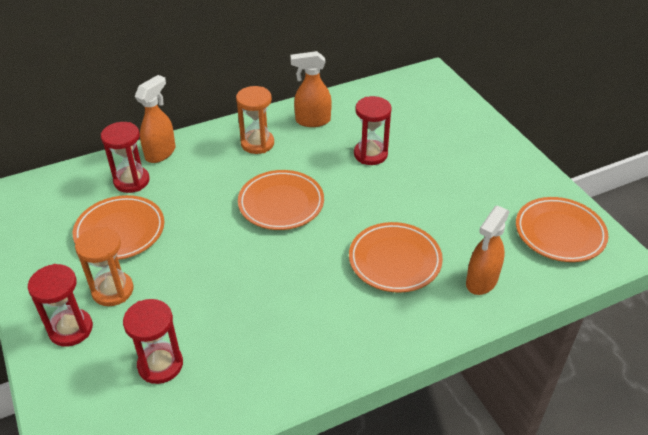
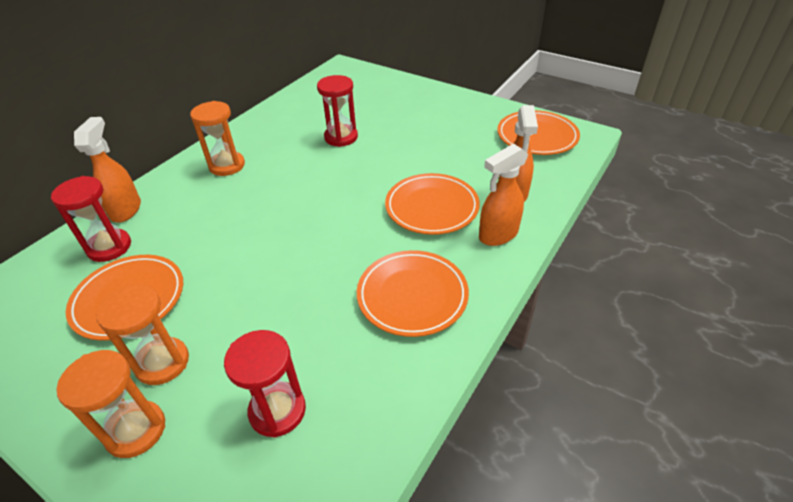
camera: 30 degrees left, 0 degrees up
(71, 329) = (136, 430): red hourglass -> orange hourglass
(281, 203) = (290, 205): orange plate -> orange plate (412, 296)
(312, 121) = (267, 130): orange spray bottle -> orange spray bottle (497, 235)

